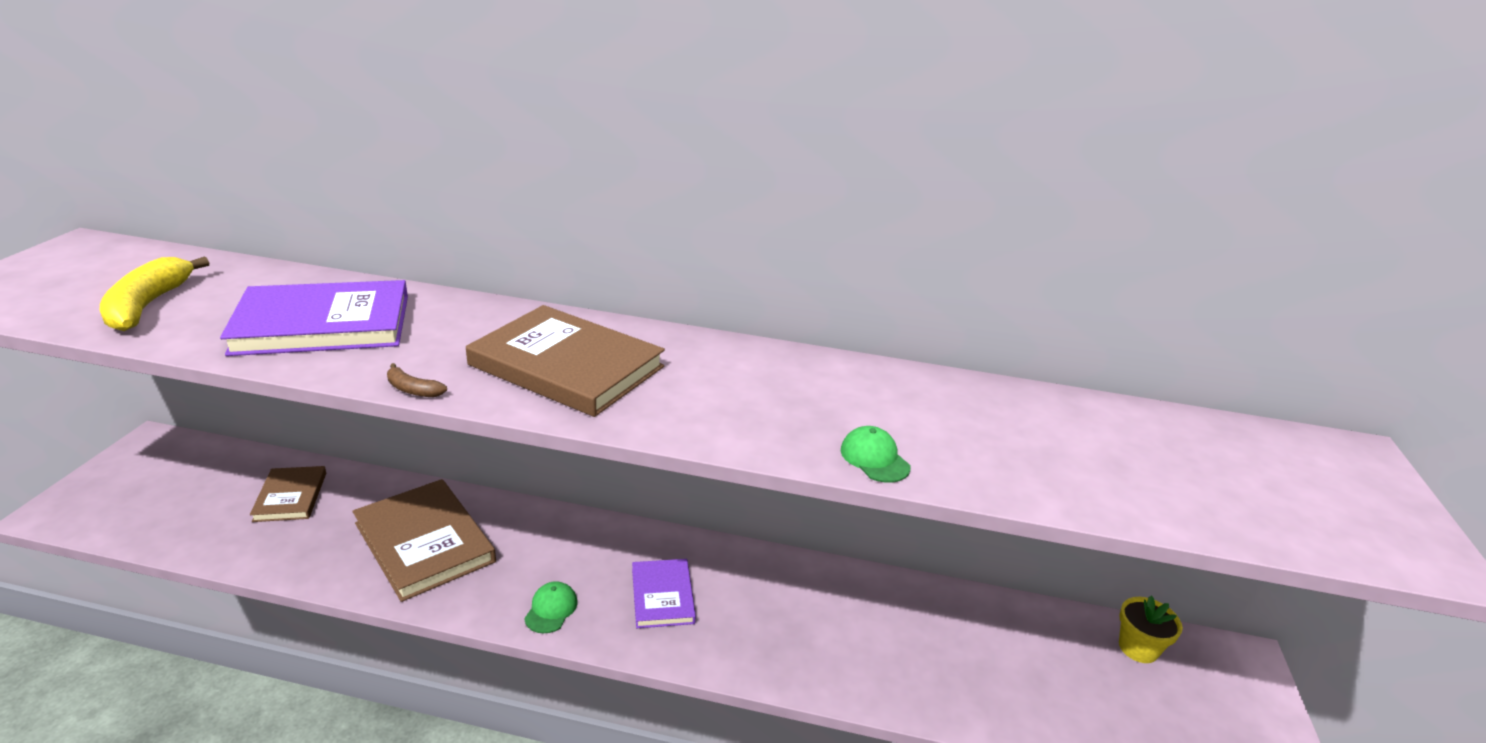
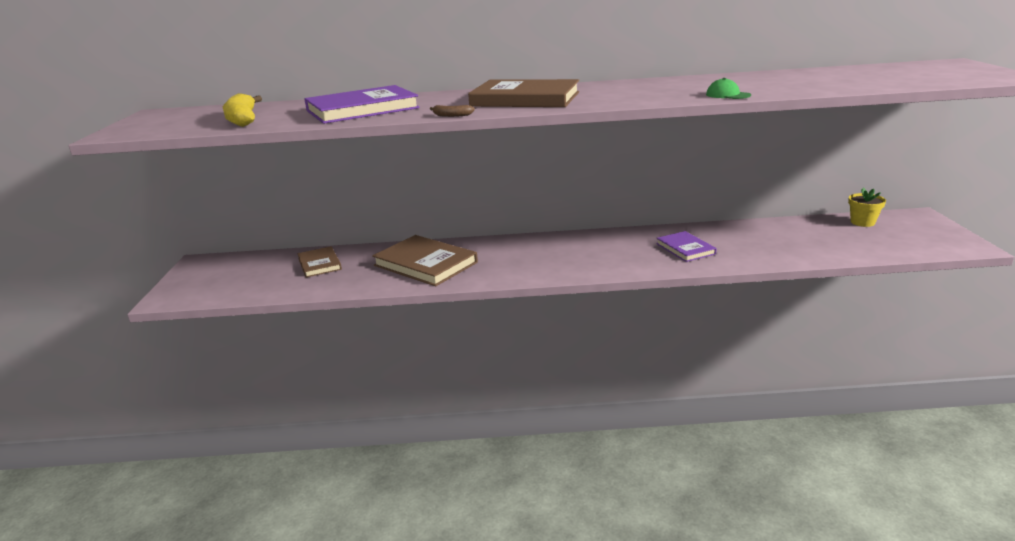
camera: 10 degrees left, 5 degrees down
(551, 609) = (529, 271): green cap -> none
(662, 596) = (589, 255): purple book -> purple book (685, 249)

